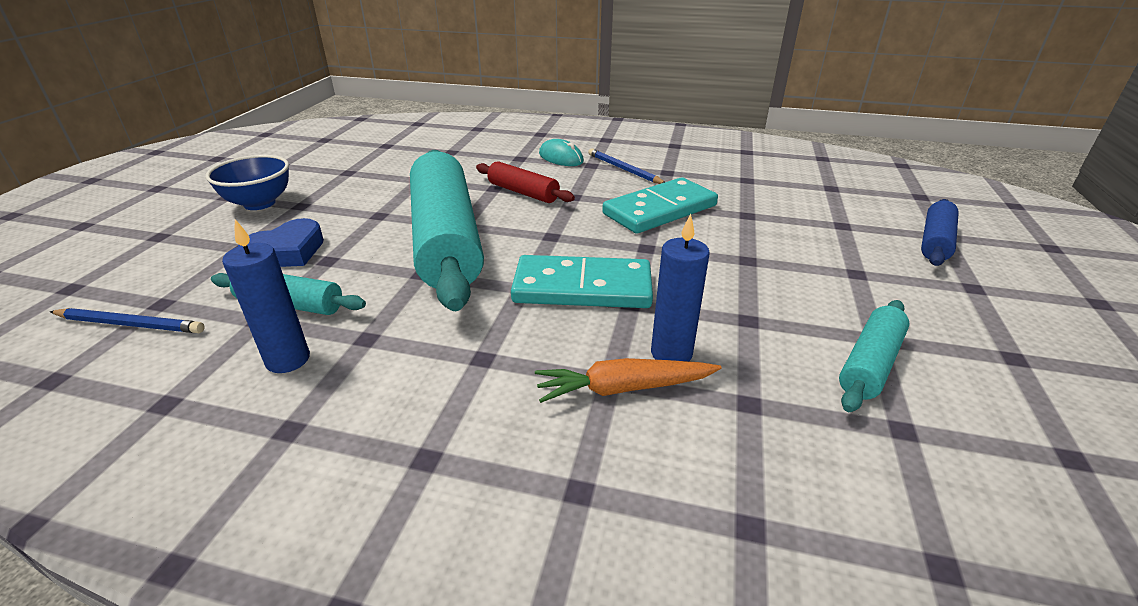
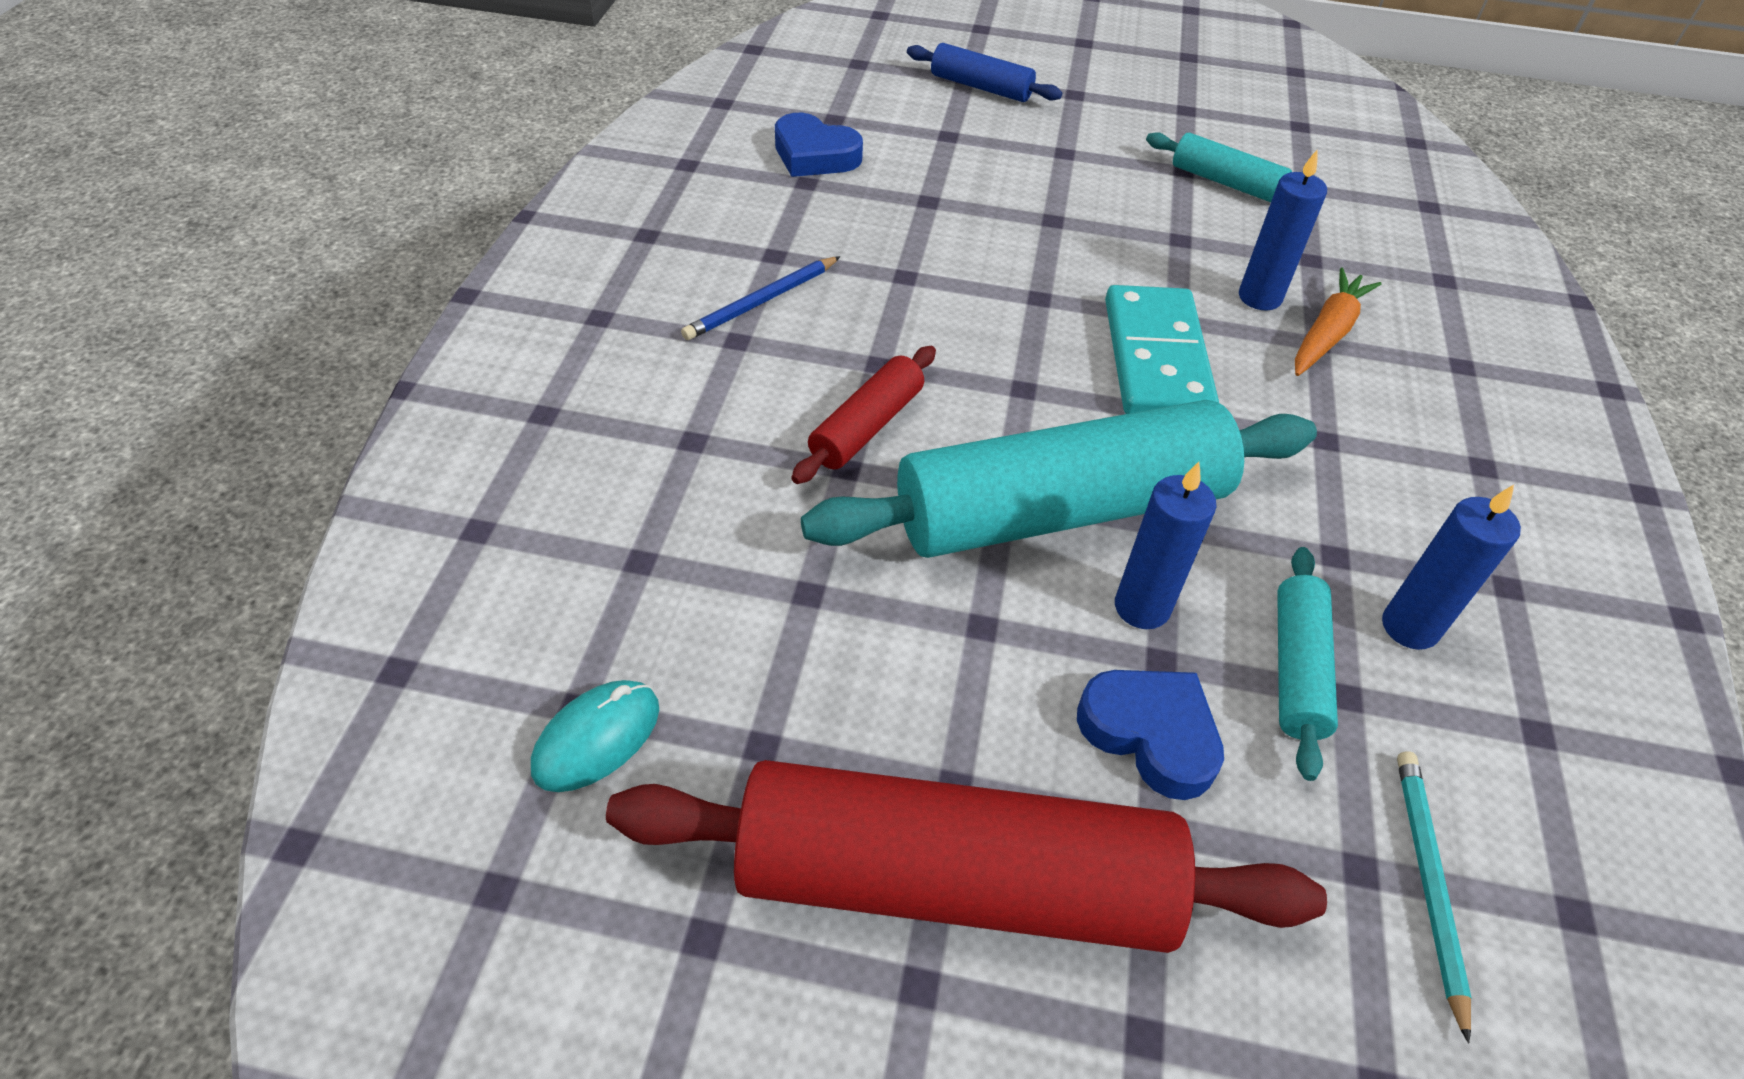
camera: 95 degrees left, 15 degrees up
(130, 324) = (1427, 883): blue pencil -> turquoise pencil
(259, 203) = (953, 880): blue bowl -> red rolling pin
(365, 258) = (1142, 607): none -> blue candle
(561, 158) = (697, 380): turquoise mouse -> turquoise mouse (597, 738)
(623, 388) = (1327, 333): orange carrot -> orange carrot turned 135 degrees counterclockwise
(659, 210) = (921, 275): turquoise domino -> none
(780, 182) = (814, 155): none -> blue heart

